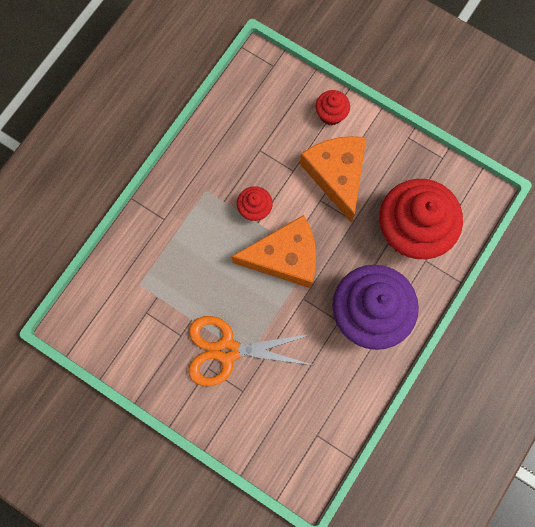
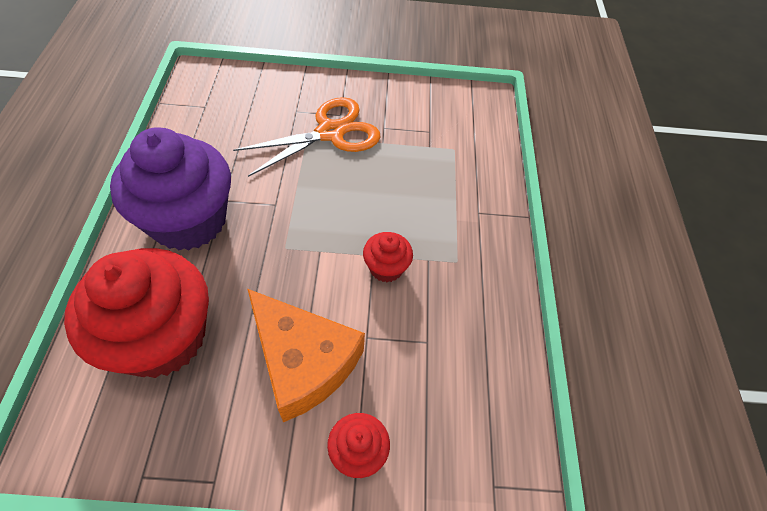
camera: 145 degrees right, 20 degrees down
(285, 257) = (319, 234): orange cheese -> none

